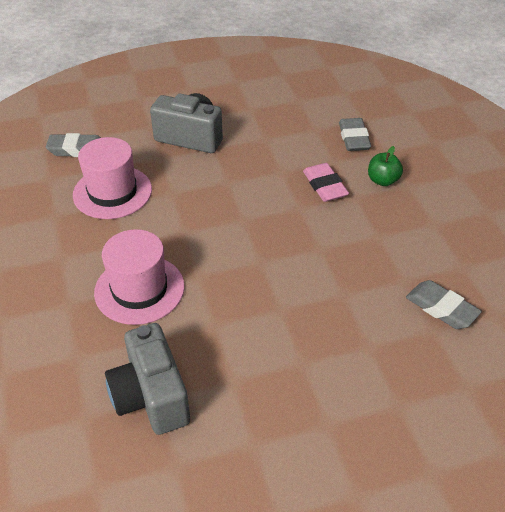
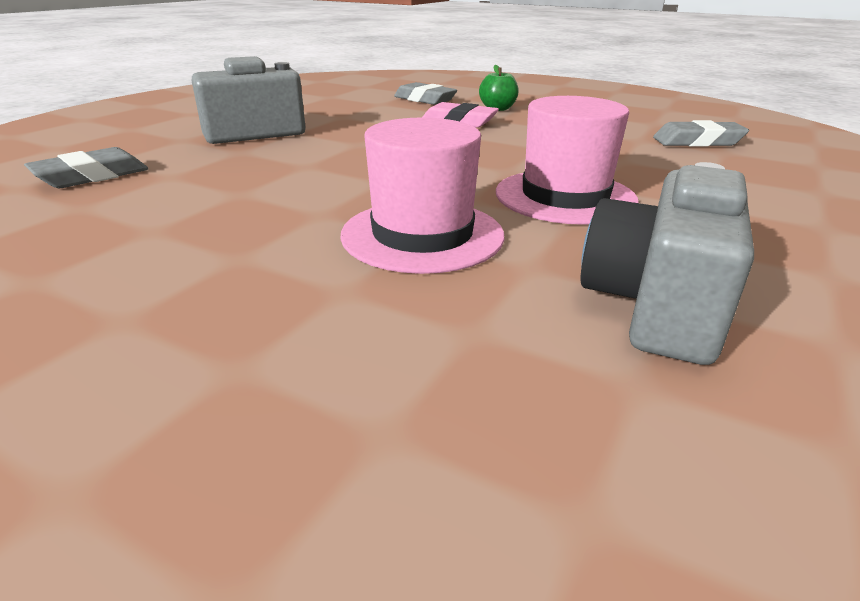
camera: 45 degrees left, 15 degrees down
(112, 192) = (218, 187): pink hat -> pink hat (565, 196)
(151, 397) = (655, 306): grey camera -> grey camera turned 90 degrees clockwise

